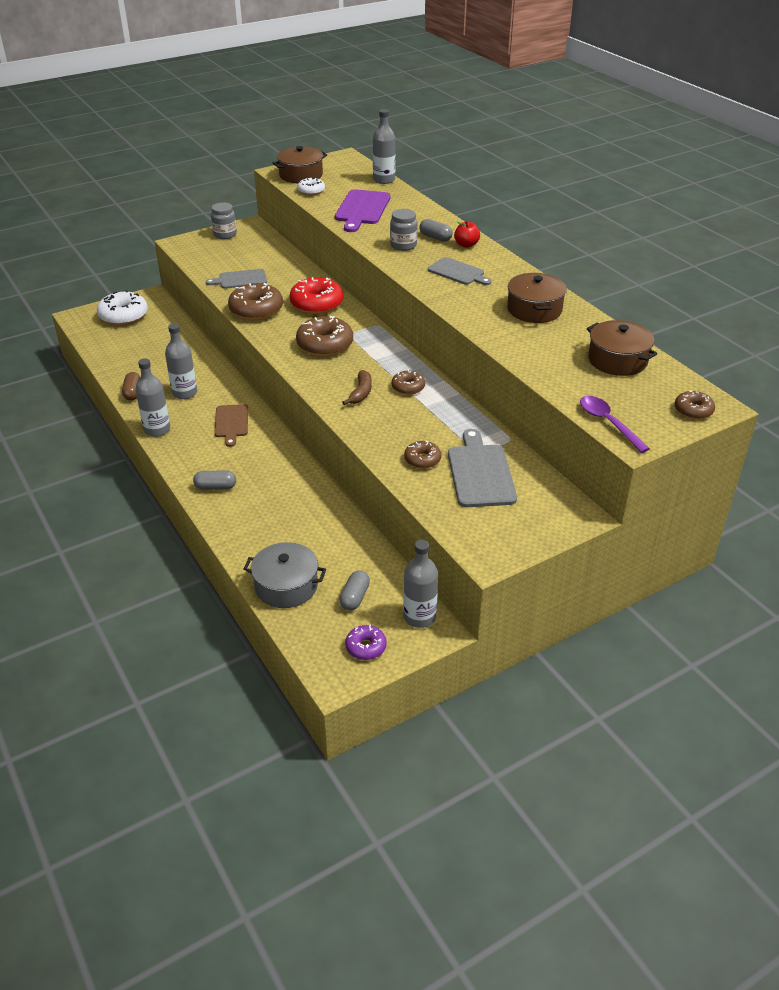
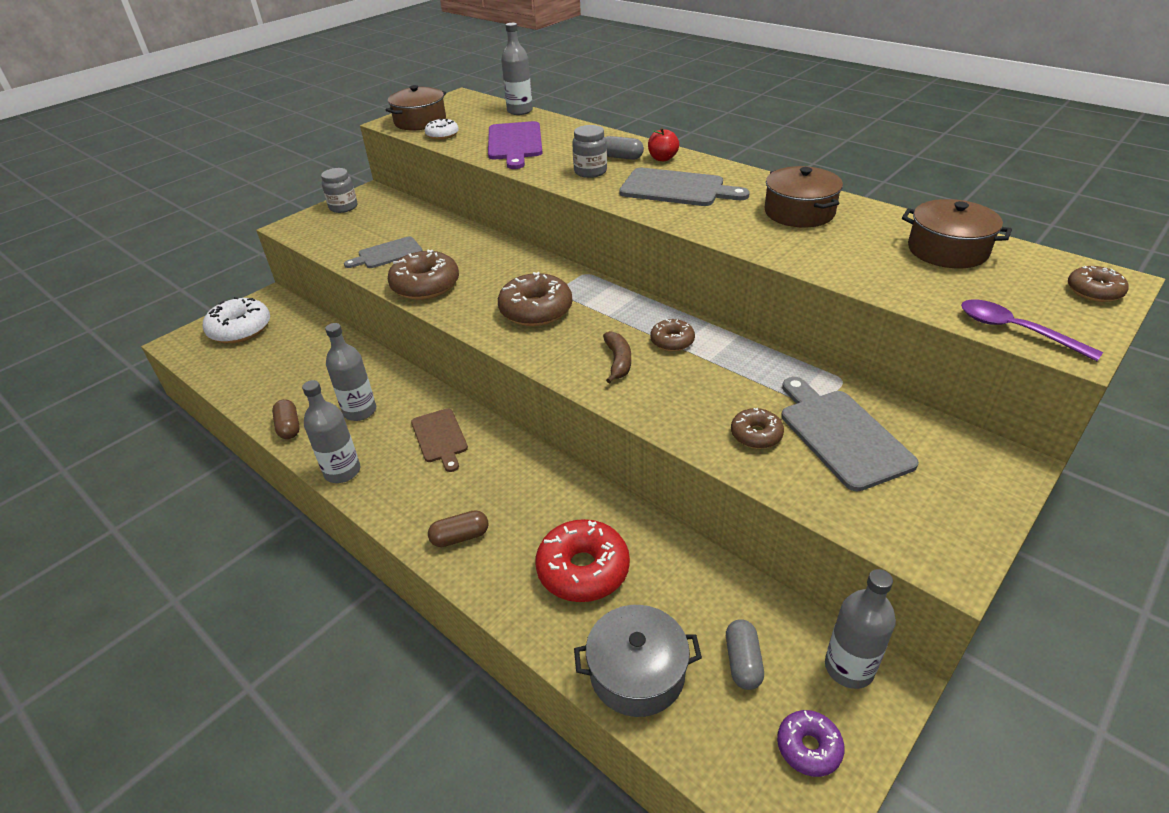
camera: 15 degrees left, 0 degrees up
(215, 487) = (460, 537): grey capsule -> brown capsule
(317, 304) = (497, 263): red donut -> red donut (583, 569)
(458, 272) = (676, 188): grey cutting board -> grey cutting board, size x1.50

